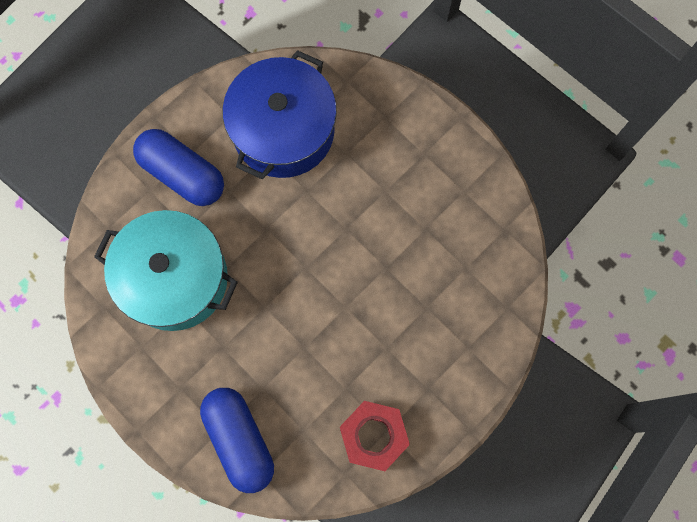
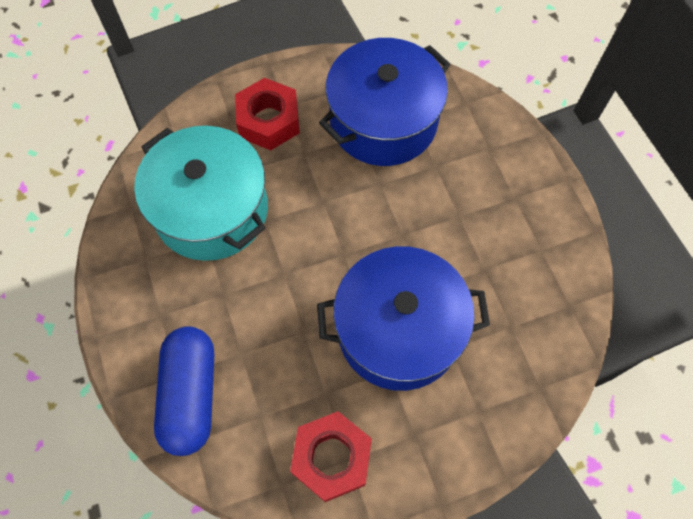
camera: 25 degrees right, 10 degrees down
(182, 174) = (268, 121): blue capsule -> red nut
(379, 312) = (398, 331): none -> blue pot

